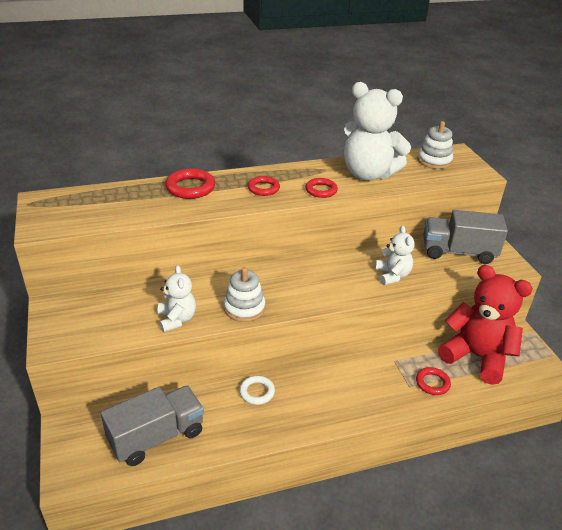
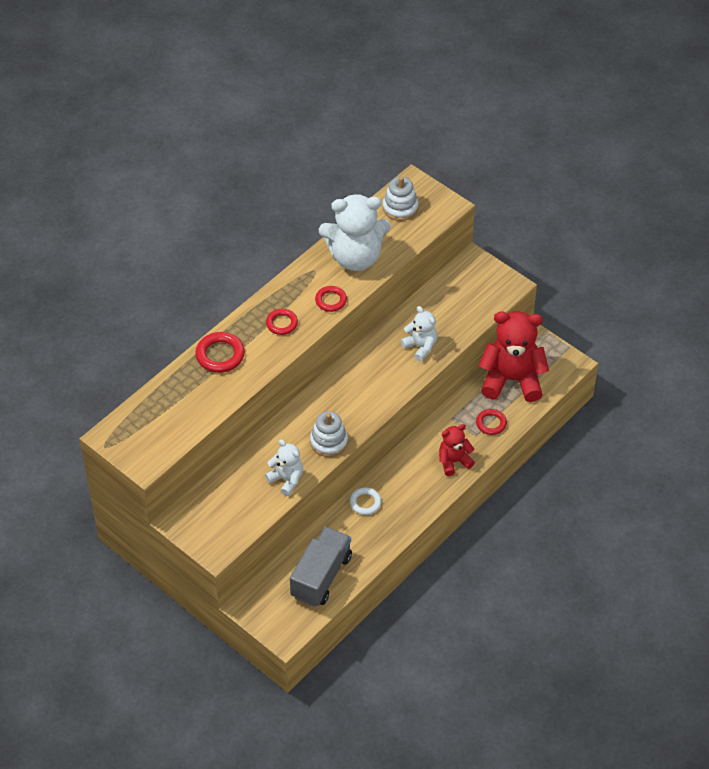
camera: 30 degrees left, 15 degrees up
(371, 398) = (454, 461): none -> red teddy bear
(458, 252) = (458, 291): grey truck -> none

